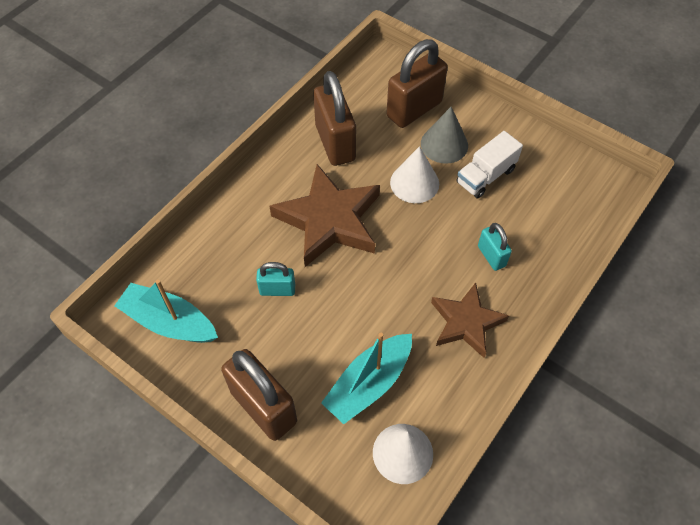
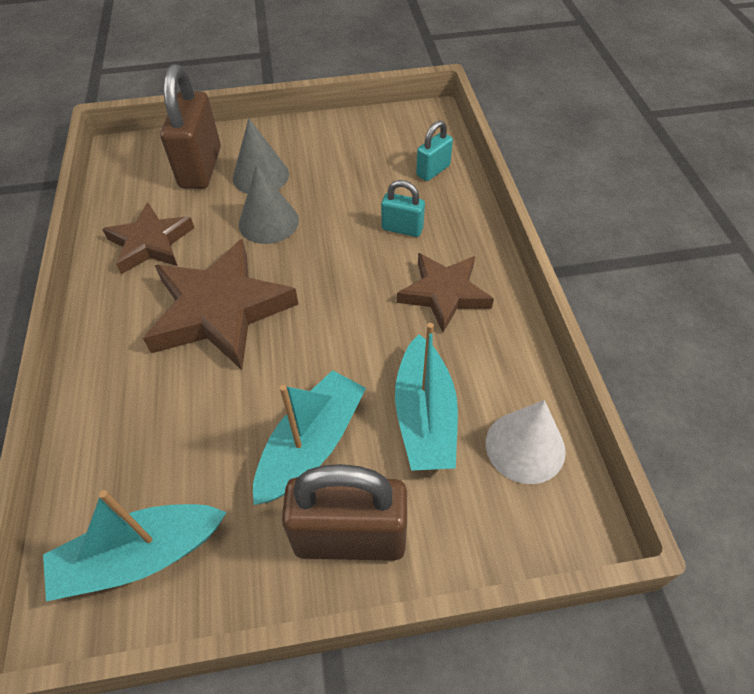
camera: 45 degrees left, 5 degrees down
(277, 290) = (236, 414): turquoise padlock -> turquoise padlock (433, 170)
(295, 342) = (311, 445): none -> turquoise boat
(335, 143) = (150, 243): brown padlock -> brown star
(414, 183) = (268, 222): white cone -> grey cone
(485, 176) = (325, 175): white truck -> none

